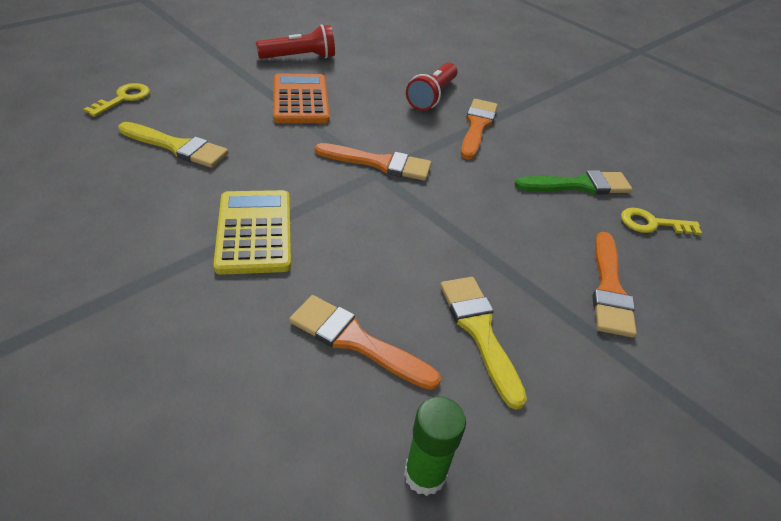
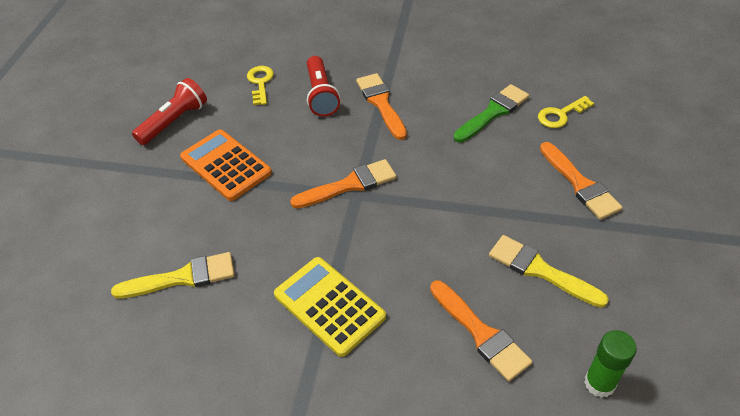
camera: 30 degrees left, 5 degrees up
(123, 98) = (75, 265): yellow key -> yellow key (260, 83)
(356, 341) = (481, 333): orange brush -> orange brush turned 120 degrees counterclockwise

